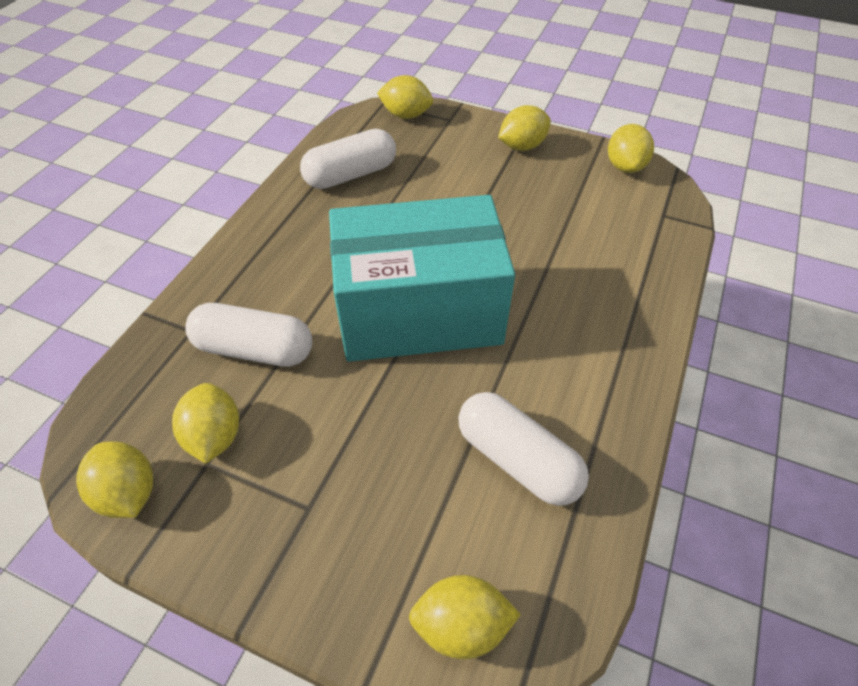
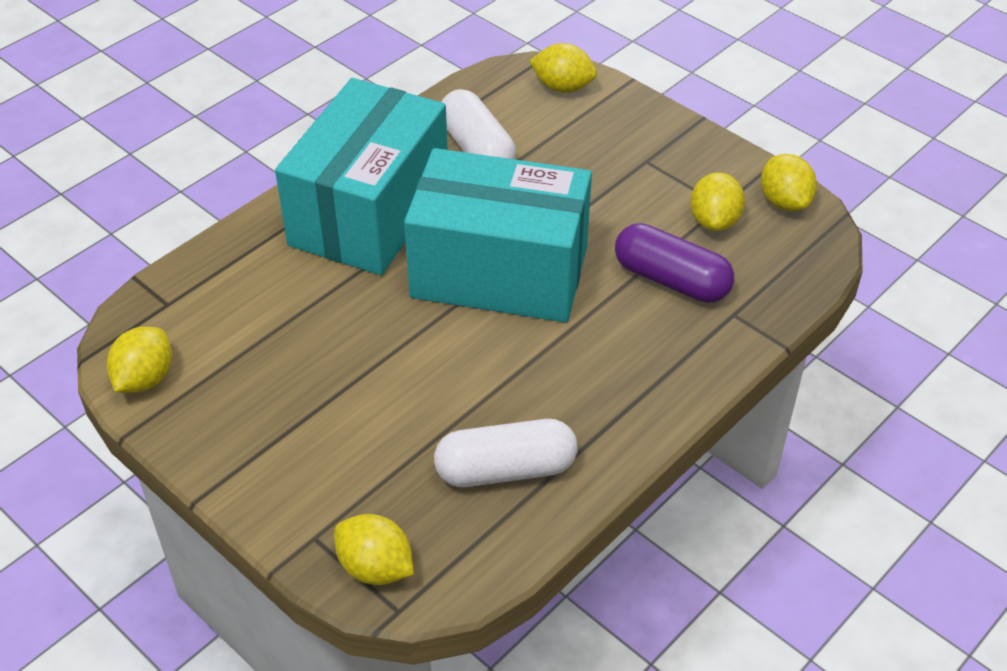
camera: 160 degrees left, 5 degrees down
(254, 349) = (671, 280): white capsule -> purple capsule
(522, 146) = (247, 451): yellow lemon -> none
(574, 340) = (370, 212): none -> turquoise box

